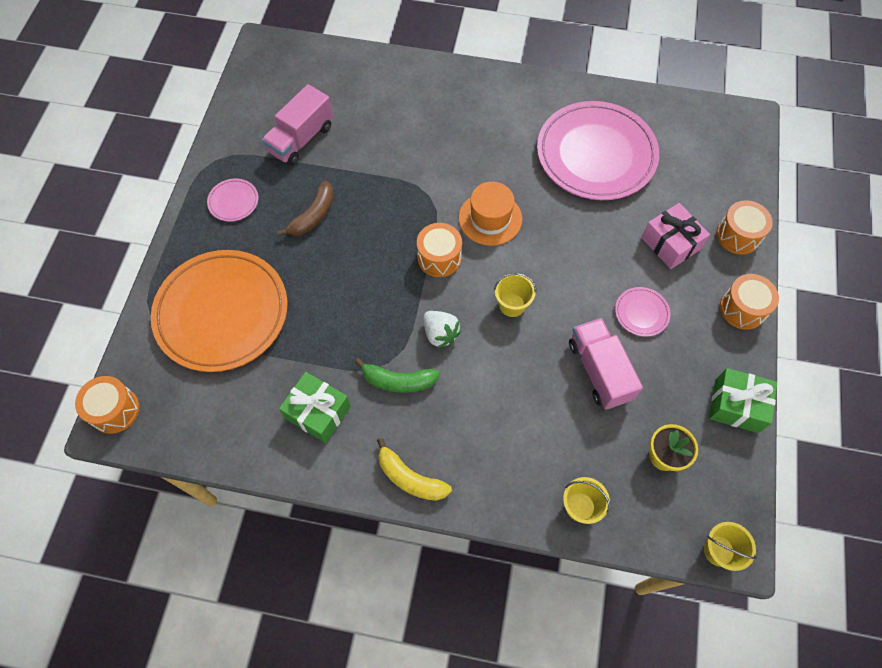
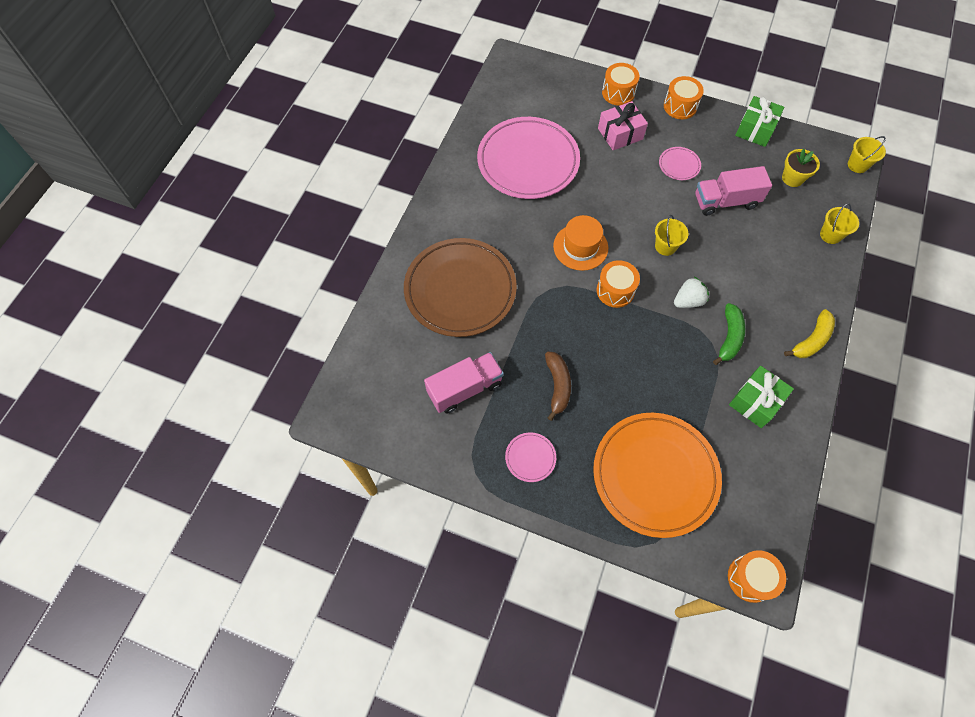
camera: 80 degrees left, 0 degrees up
(301, 139) = (465, 389): pink truck -> pink truck turned 75 degrees counterclockwise
(313, 216) = (557, 386): brown banana -> brown banana turned 45 degrees clockwise
(412, 118) = (460, 290): none -> brown plate

